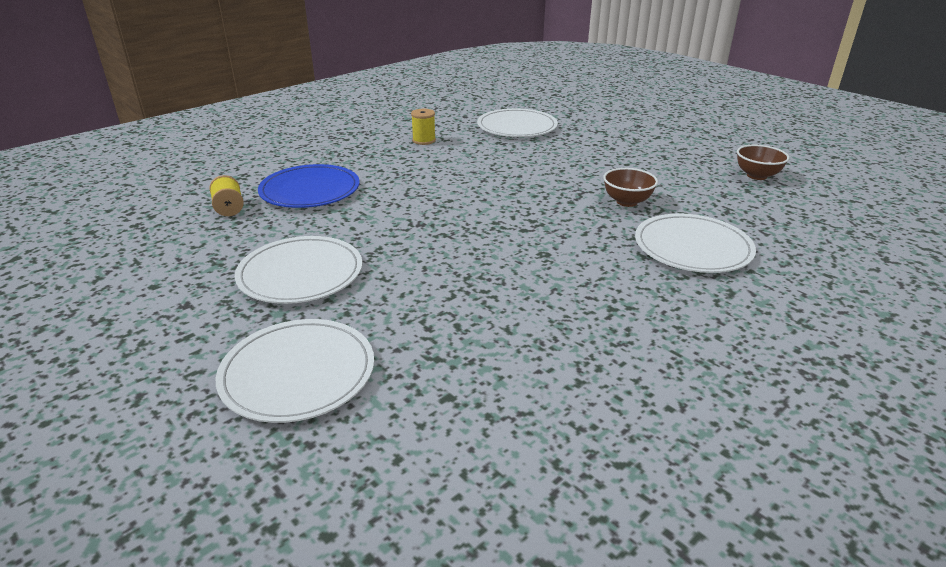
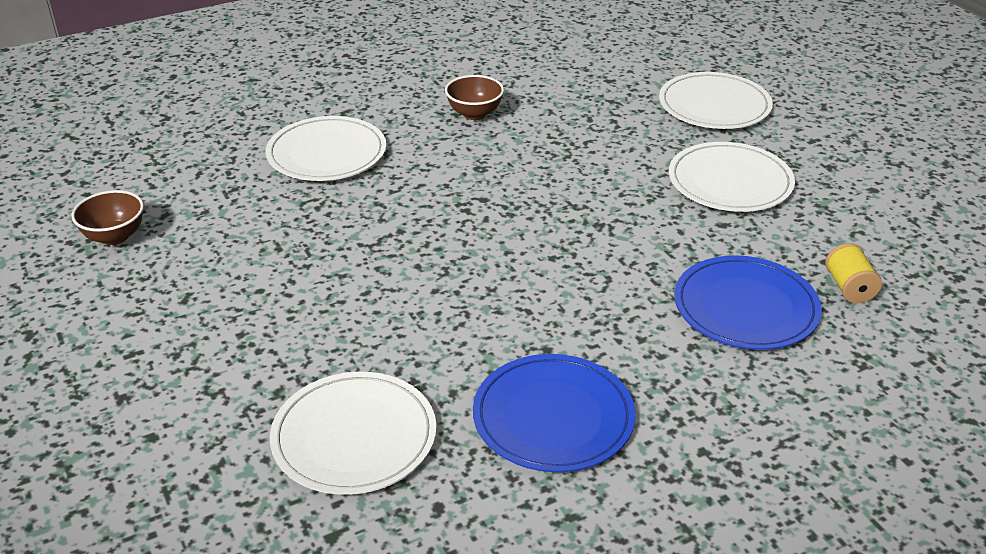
camera: 165 degrees left, 5 degrees up
(424, 140) = (553, 417): yellow spool -> blue plate
(627, 202) = (332, 220): brown bowl -> brown bowl (474, 114)

